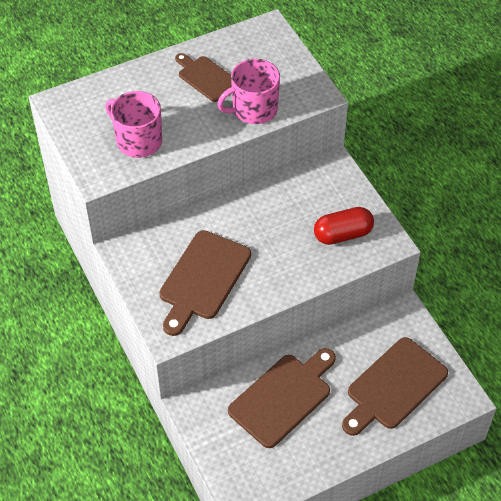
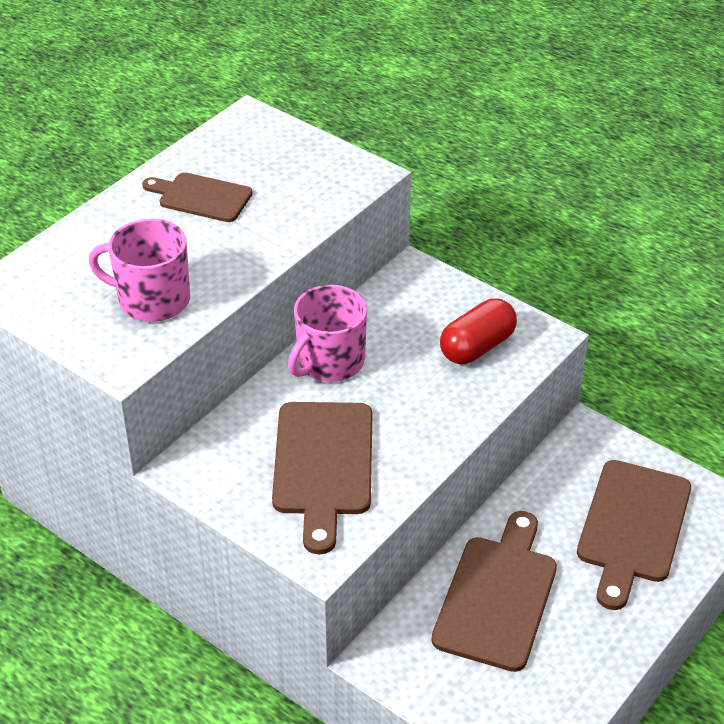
camera: 25 degrees left, 10 degrees down
(253, 109) = (291, 215): pink mug -> pink mug (329, 362)

